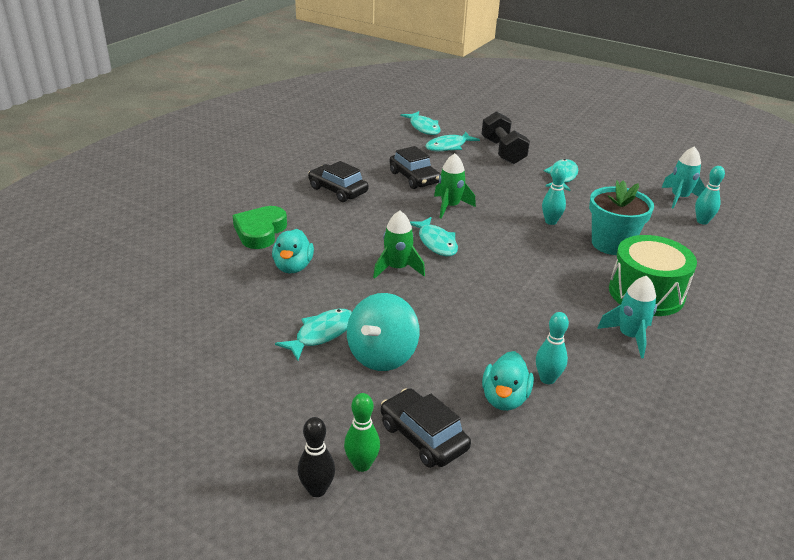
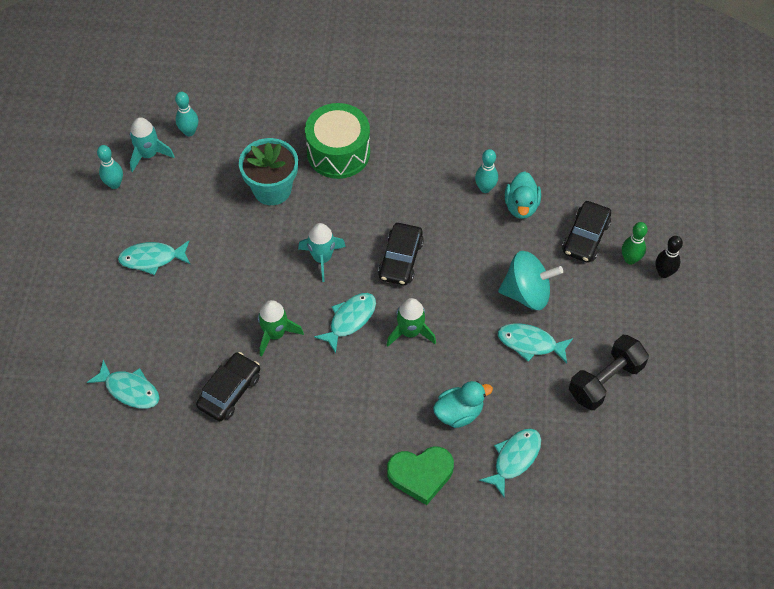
camera: 115 degrees left, 25 degrees up
(338, 190) = (299, 450): black car -> black car (400, 259)
(423, 128) = (86, 438): turquoise fish -> turquoise fish (514, 458)
(503, 151) = (115, 331): black dumbbell -> black dumbbell (605, 381)
(504, 398) = (521, 206): turquoise duck -> turquoise duck turned 105 degrees clockwise
(550, 222) = (257, 243): turquoise bowling pin -> turquoise bowling pin (114, 184)
(629, 336) = (404, 152): turquoise rocket -> turquoise rocket (322, 258)

